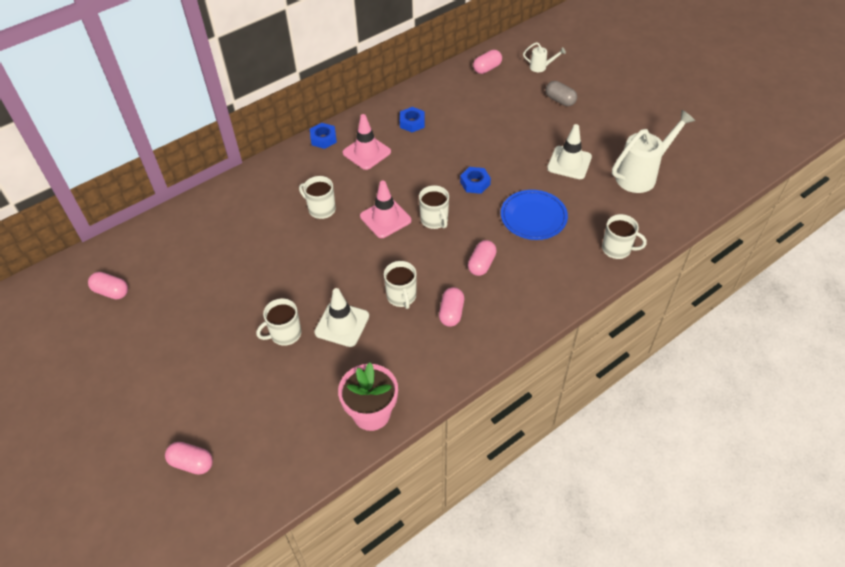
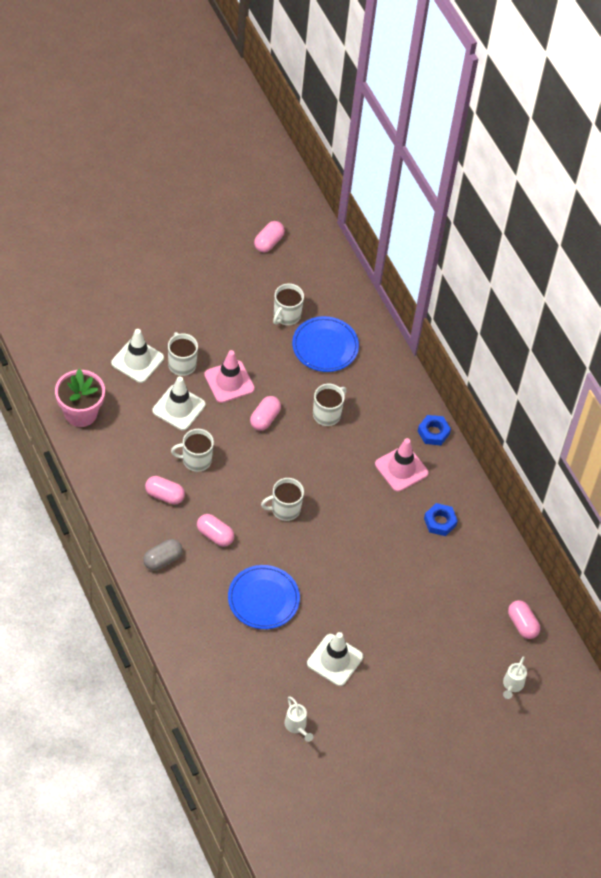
camera: 95 degrees right, 5 degrees up
(192, 463) = (77, 288): pink capsule -> pink capsule (265, 418)
(242, 224) = (325, 346): none -> blue plate
(288, 375) = (137, 360): none -> white traffic cone
(385, 218) = (299, 467): pink traffic cone -> pink traffic cone (229, 382)
(475, 183) = (327, 559): blue nut -> none
(560, 100) = (443, 686): grey capsule -> grey capsule (162, 559)
(617, 249) = (199, 662): white mug -> white mug (286, 315)
(641, 175) = (297, 727): white watering can -> white watering can, size x0.47

